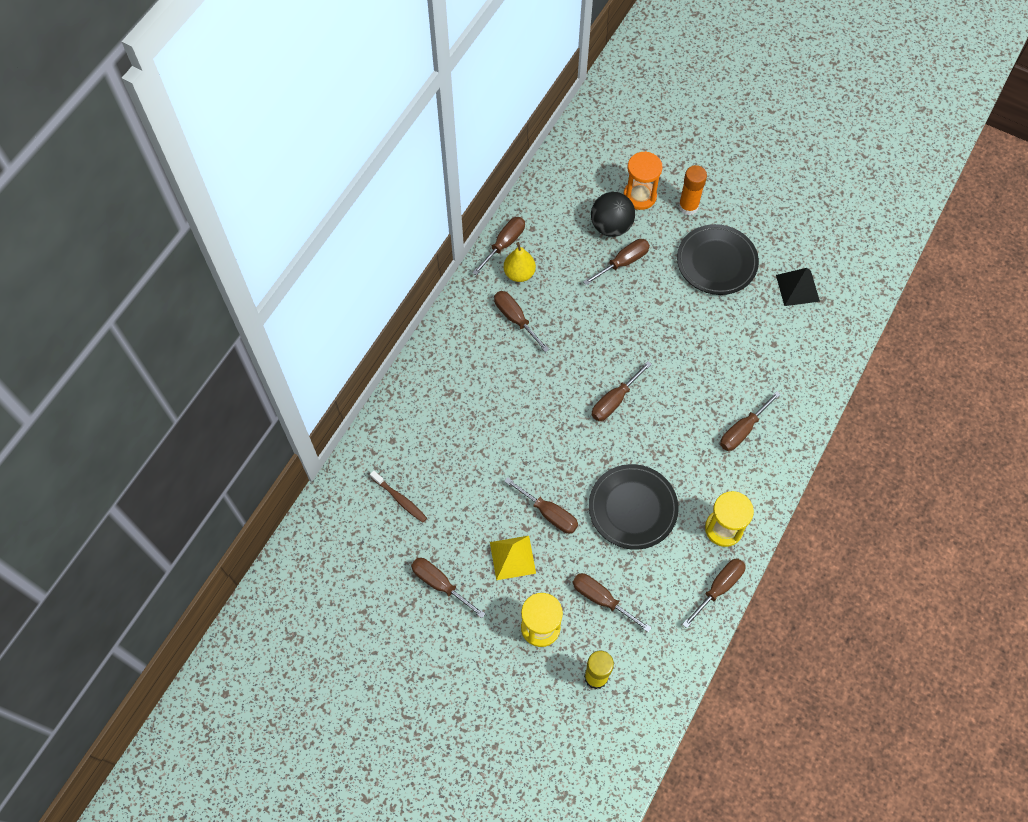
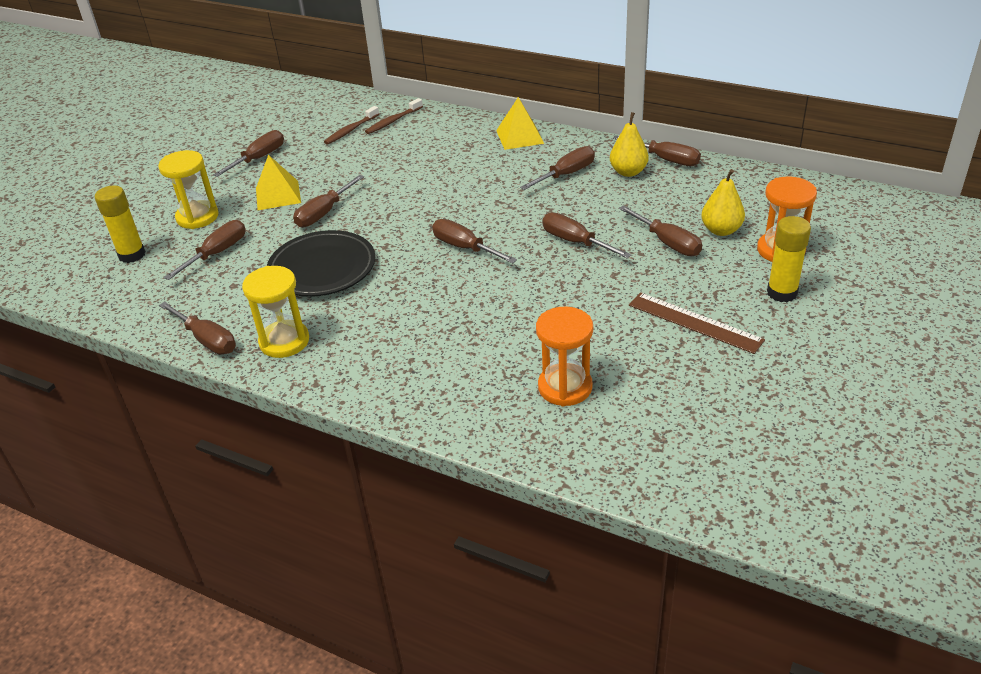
camera: 90 degrees right, 25 degrees down
(389, 460) = (393, 121): none -> brown toothbrush
(443, 350) = (519, 136): none -> yellow pyramid
(611, 226) = (721, 230): black ball -> yellow pear
(688, 207) = (782, 293): orange glue stick -> yellow glue stick
(716, 262) = (694, 322): black plate -> brown ruler
(742, 430) = (424, 355): brown screwdriver -> brown screwdriver (575, 242)
(778, 345) = (565, 387): none -> orange hourglass
(797, 288) = (673, 408): black pyramid -> none

